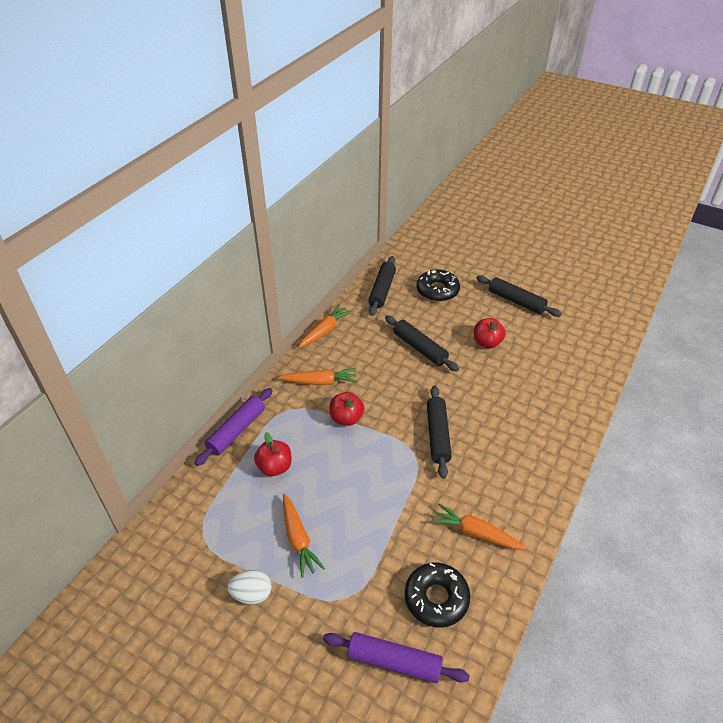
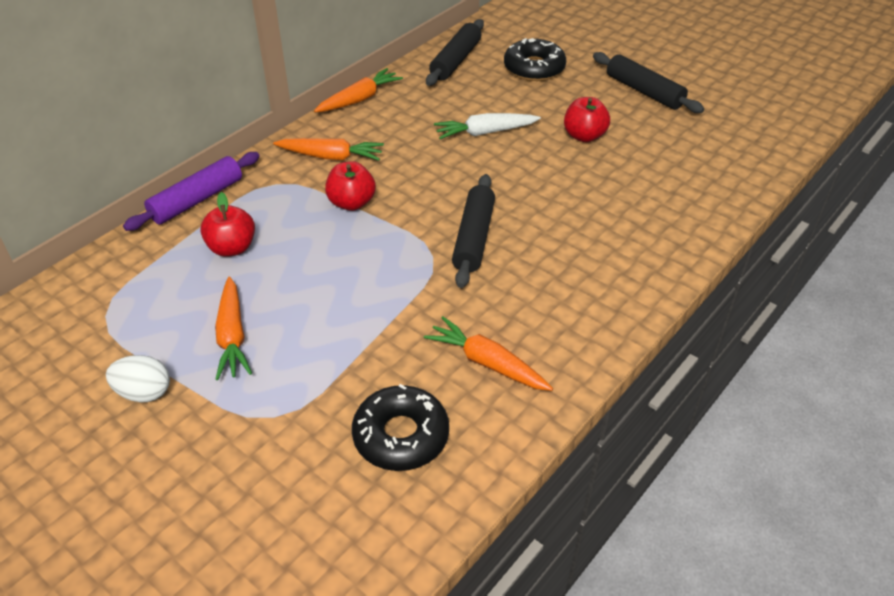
camera: 10 degrees right, 0 degrees up
(394, 662) = (311, 505): purple rolling pin -> none
(420, 348) = (485, 132): black rolling pin -> white carrot

